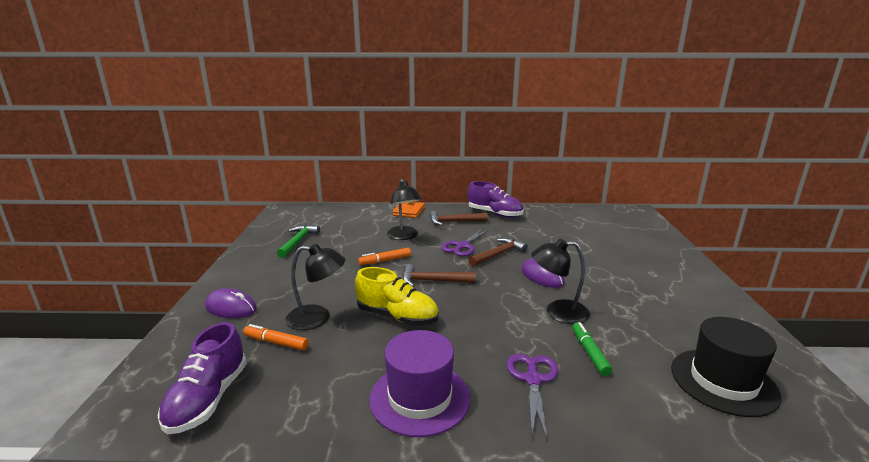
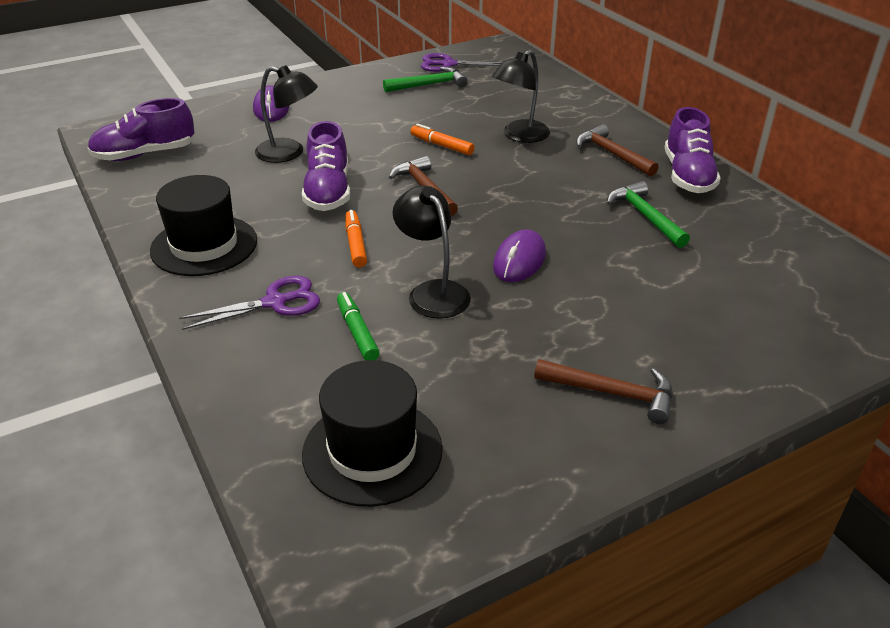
camera: 60 degrees right, 15 degrees up
(276, 342) = (235, 150): orange marker -> orange marker (355, 244)
(317, 318) = (289, 153): black lamp -> black lamp turned 45 degrees counterclockwise
(397, 316) = (328, 192): yellow shoe -> purple shoe
(409, 211) = (601, 114): orange wallet -> none
(420, 398) = (204, 245): purple hat -> black hat
(463, 246) = (542, 181): purple scissors -> purple scissors (448, 64)
(498, 254) = (548, 213): brown hammer -> brown hammer (611, 393)
(524, 234) = (645, 216): none -> green hammer
(589, 352) = (357, 332): green marker -> green marker turned 75 degrees counterclockwise

